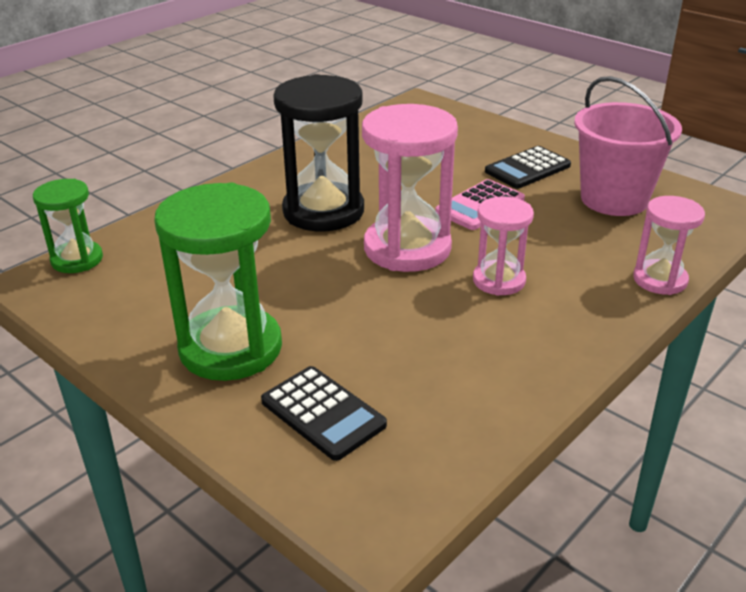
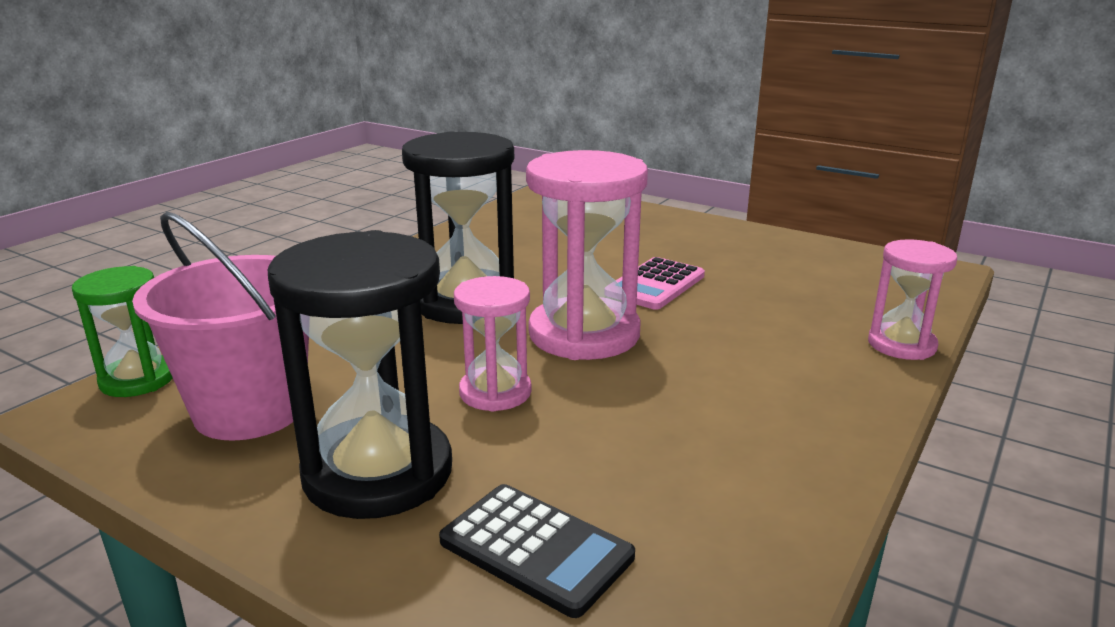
camera: 10 degrees left, 10 degrees down
(231, 348) = (378, 473): green hourglass -> black hourglass
(499, 280) = (712, 360): pink hourglass -> pink hourglass (495, 392)
(527, 169) = (694, 246): black calculator -> none
(614, 199) = (804, 269): pink bucket -> pink bucket (250, 410)

